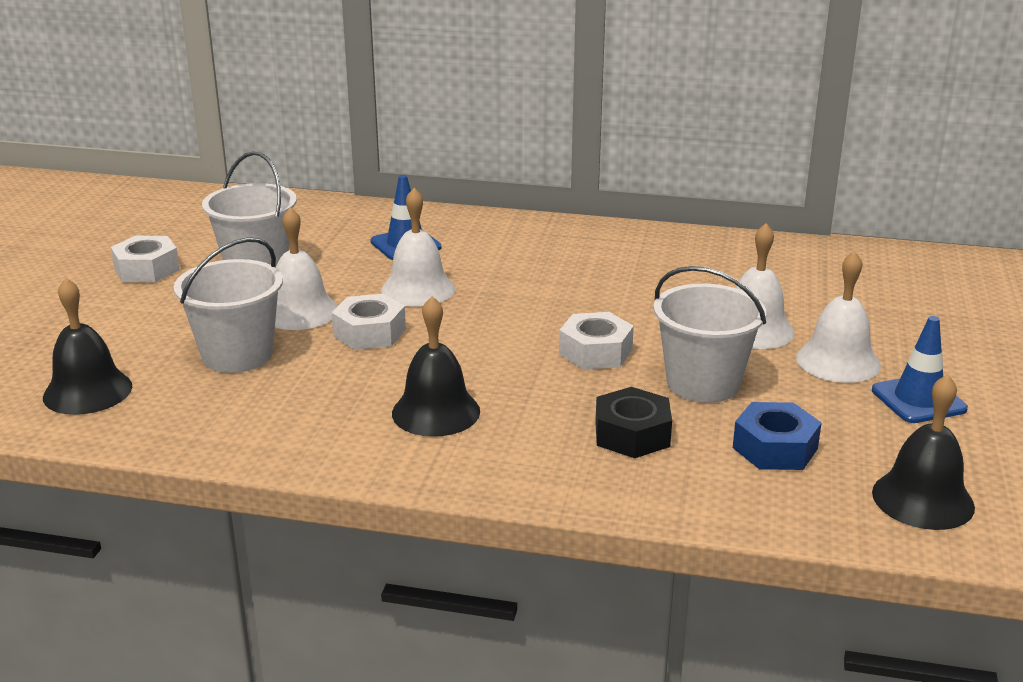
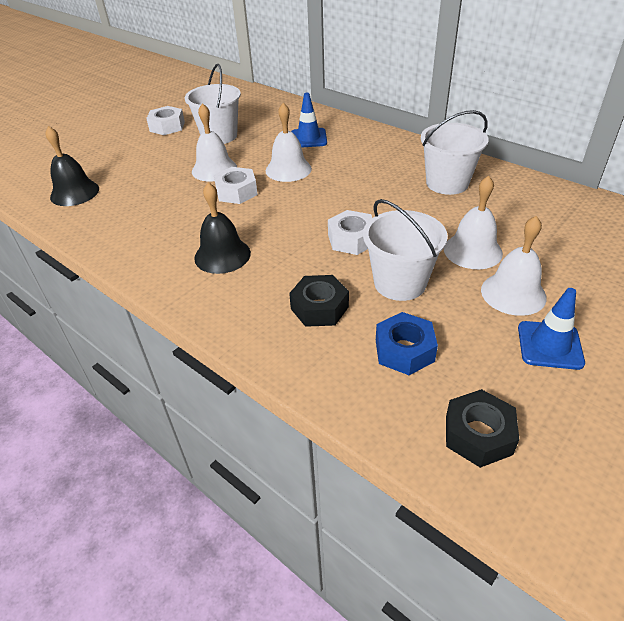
camera: 30 degrees right, 15 degrees up
(237, 355) = (159, 189): white bucket -> white bucket (447, 183)
(923, 499) = (478, 434): black bell -> black nut

